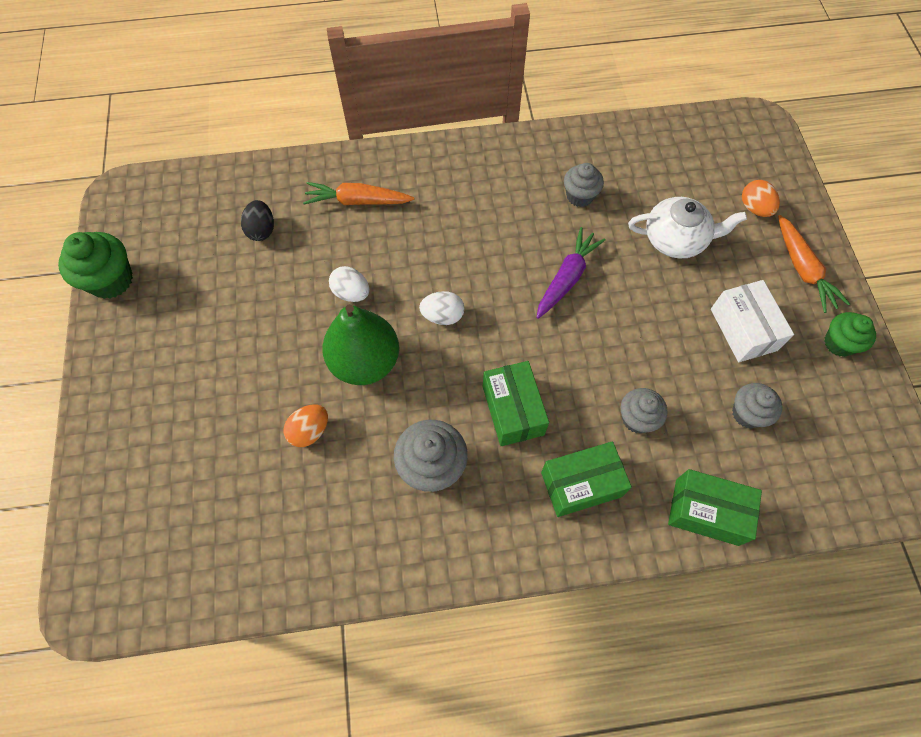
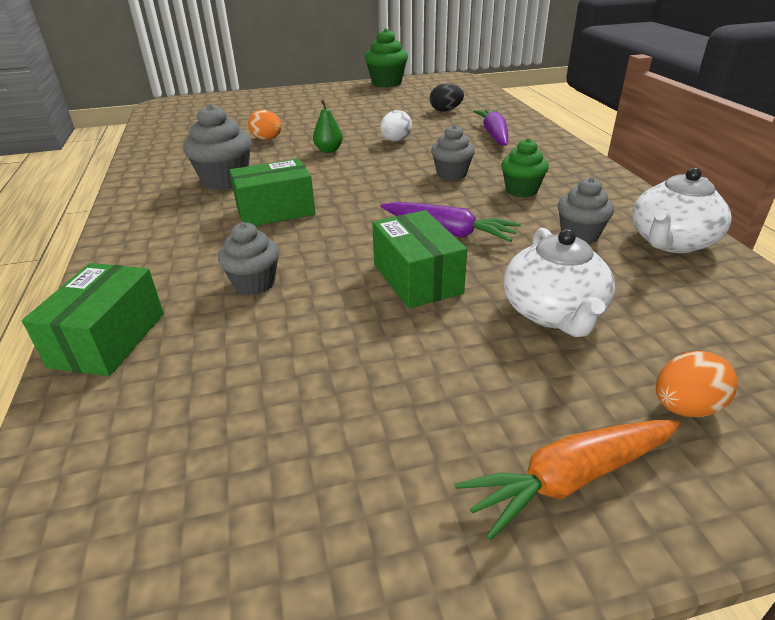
camera: 85 degrees right, 30 degrees down
(358, 201) = (494, 135): orange carrot -> purple carrot
(365, 362) = (328, 150): green pear -> green pear, size x0.46
(442, 316) = (380, 174): white egg -> none
(581, 484) = (181, 250): green box -> green box (417, 278)
(593, 149) = (670, 242): none -> white teapot
(743, 329) = (403, 383): white box -> none
(747, 413) = (247, 383): grey cupcake -> grey cupcake (451, 174)
(839, 343) = (395, 534): green cupcake -> green cupcake (521, 190)

